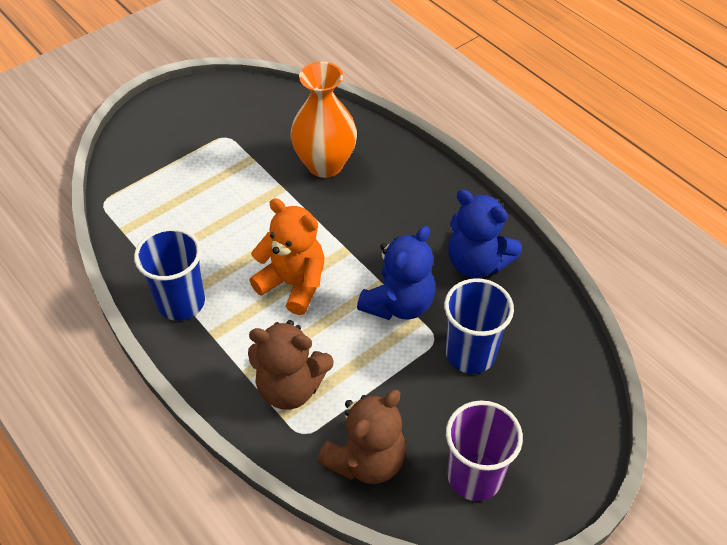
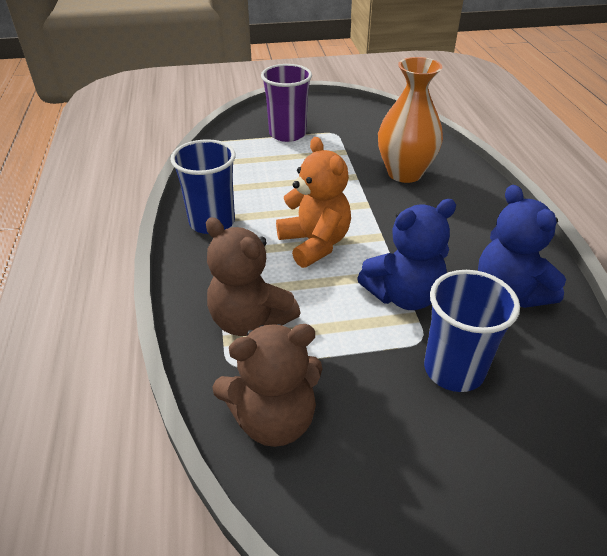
camera: 30 degrees right, 10 degrees down
(474, 476) = (383, 498): purple cup -> purple cup (287, 134)

